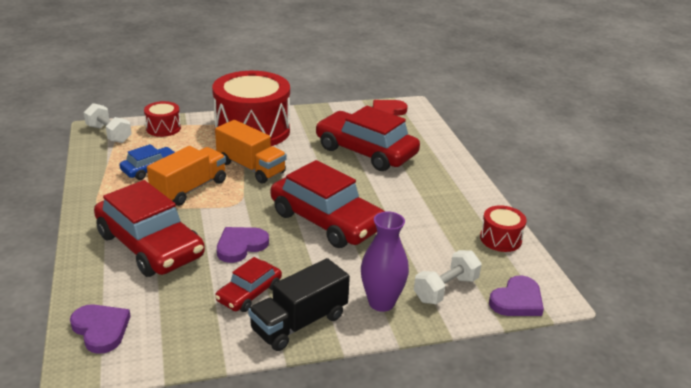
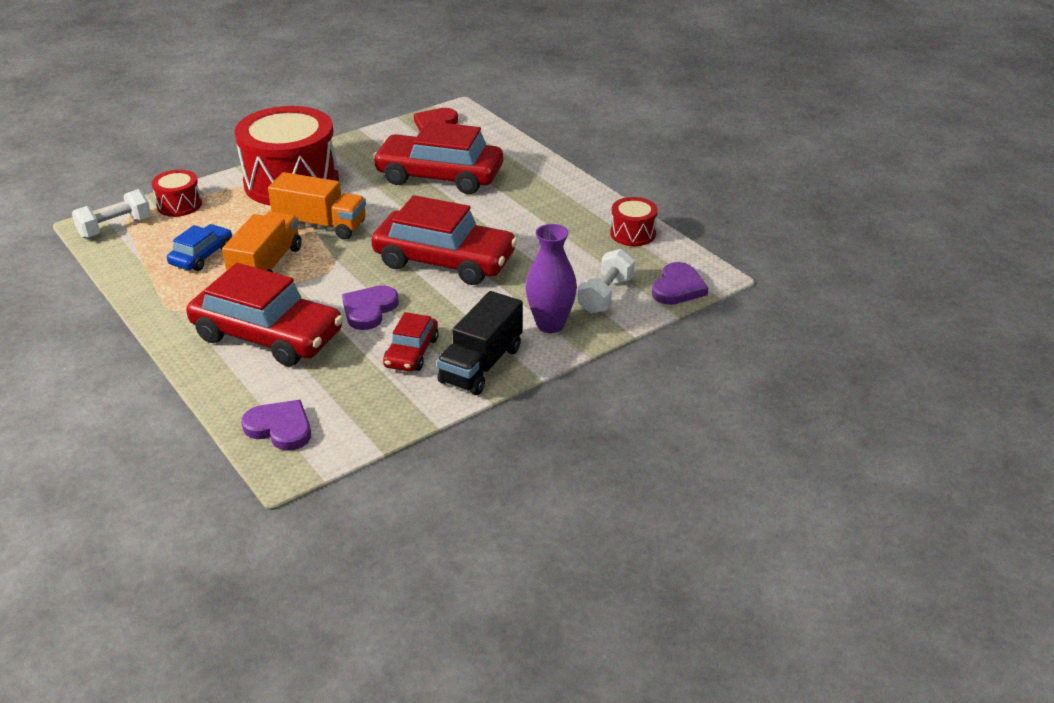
camera: 20 degrees left, 5 degrees up
(109, 134) = (115, 228): white dumbbell -> white dumbbell turned 60 degrees counterclockwise

